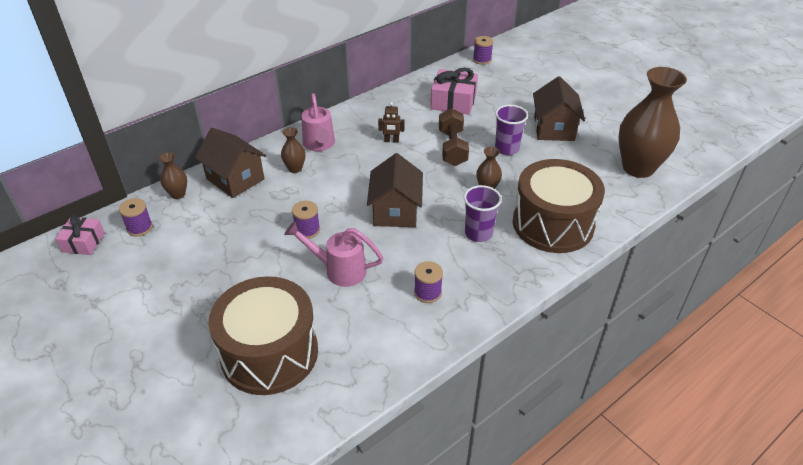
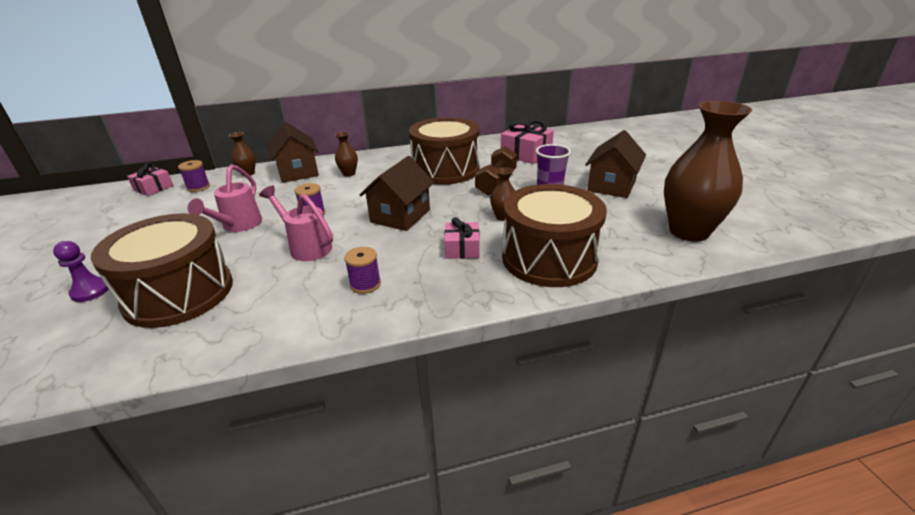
camera: 25 degrees right, 10 degrees down
(176, 379) = (90, 291): none -> purple pawn
(319, 145) = (383, 163): pink watering can -> pink watering can (238, 226)
(391, 141) = (445, 170): brown robot -> brown drum
(478, 233) = (462, 248): purple cup -> pink gift
(482, 60) = (577, 132): purple spool -> none

